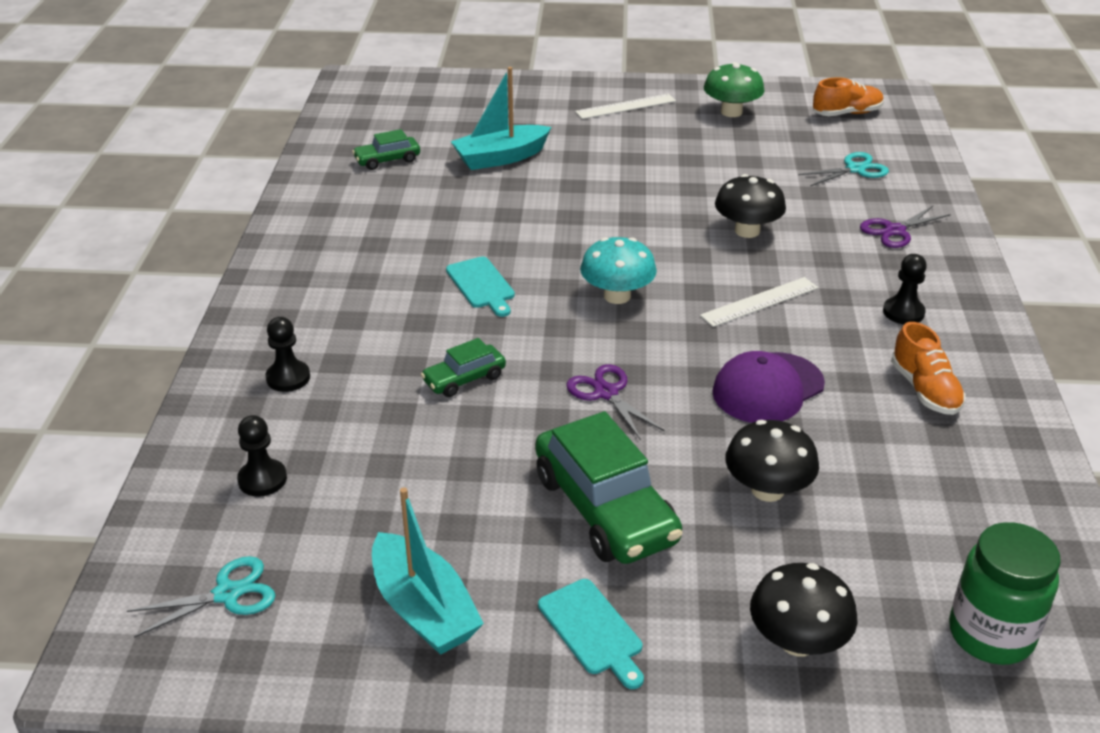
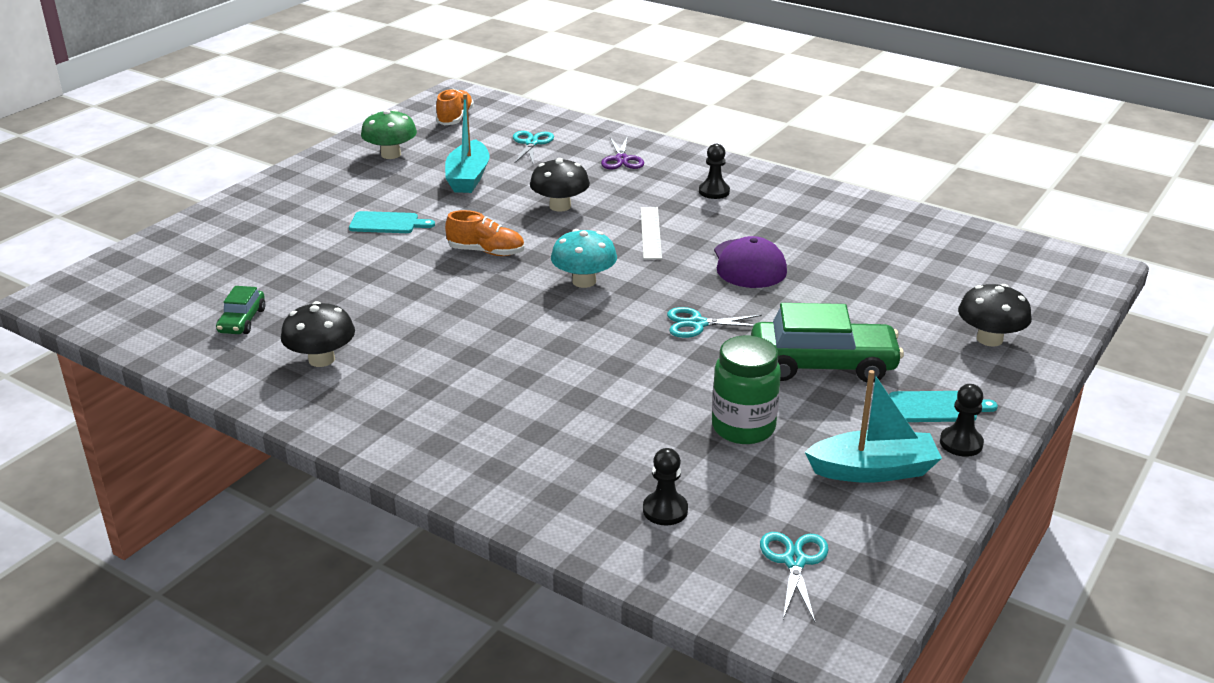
camera: 60 degrees left, 5 degrees down
(288, 378) = (535, 463): black pawn -> black pawn (961, 443)
(464, 379) = (623, 377): green car -> none
(482, 285) = (503, 333): turquoise cutting board -> turquoise cutting board (387, 223)
(500, 158) = (319, 267): turquoise boat -> turquoise boat (468, 178)
(606, 393) = (697, 324): purple scissors -> turquoise scissors
(625, 106) = (318, 189): white ruler -> none
(767, 490) = (850, 301): black mushroom -> black mushroom (321, 359)
(924, 390) = (798, 216): orange shoe -> orange shoe (486, 252)
(990, 635) = (1019, 279): green jar -> green jar (743, 428)

